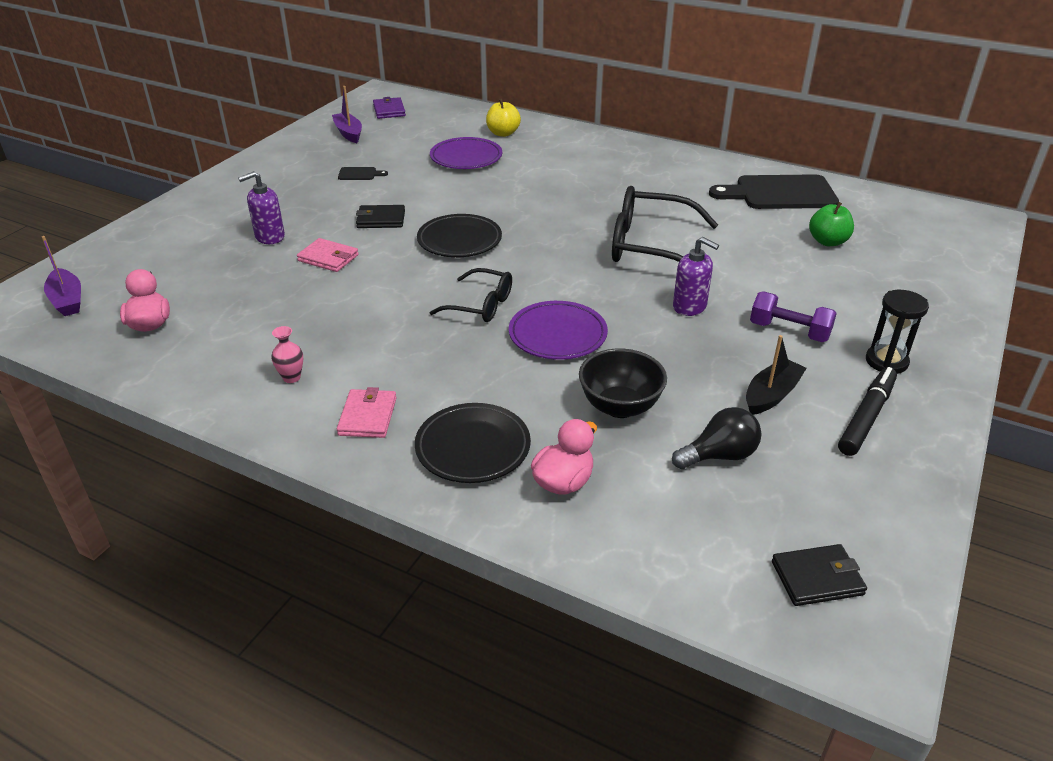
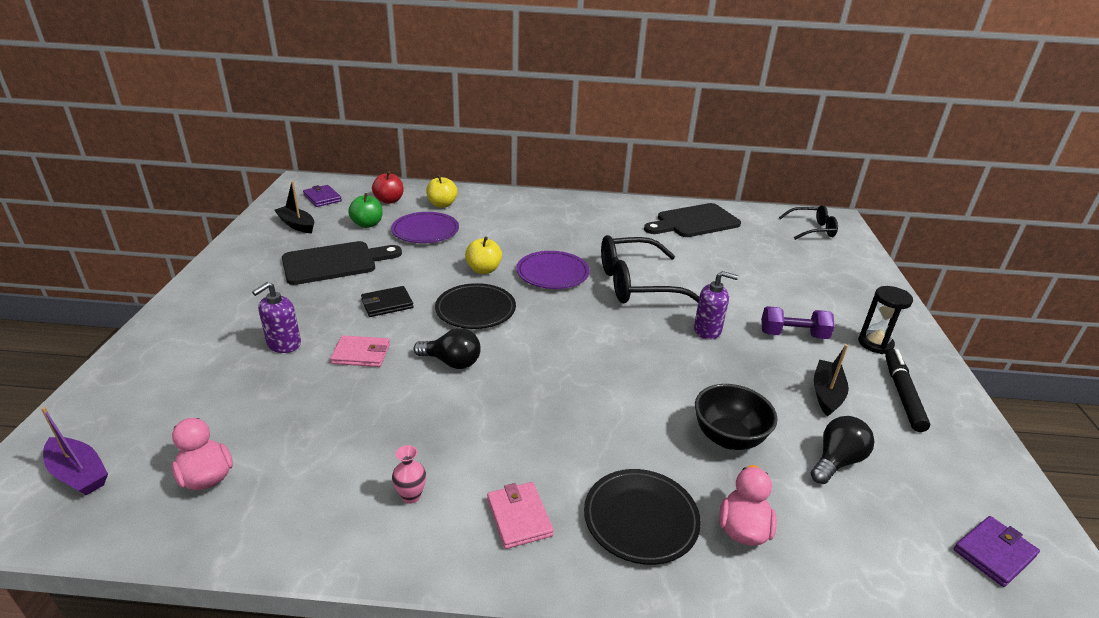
camera: 25 degrees left, 5 degrees down
(348, 133) = (297, 225): purple boat -> black boat
(359, 174) = (335, 263): black cutting board -> black cutting board, size x2.43
(403, 281) = (452, 362): none -> black light bulb
(452, 122) = (389, 200): none -> red apple
(481, 305) = (540, 369): black glasses -> black glasses (812, 229)
(496, 204) = (483, 270): none -> yellow apple
(557, 335) = (627, 382): purple plate -> purple plate (552, 274)
(817, 578) = (994, 553): black wallet -> purple wallet
(827, 241) = (757, 254): green apple -> green apple (367, 224)

